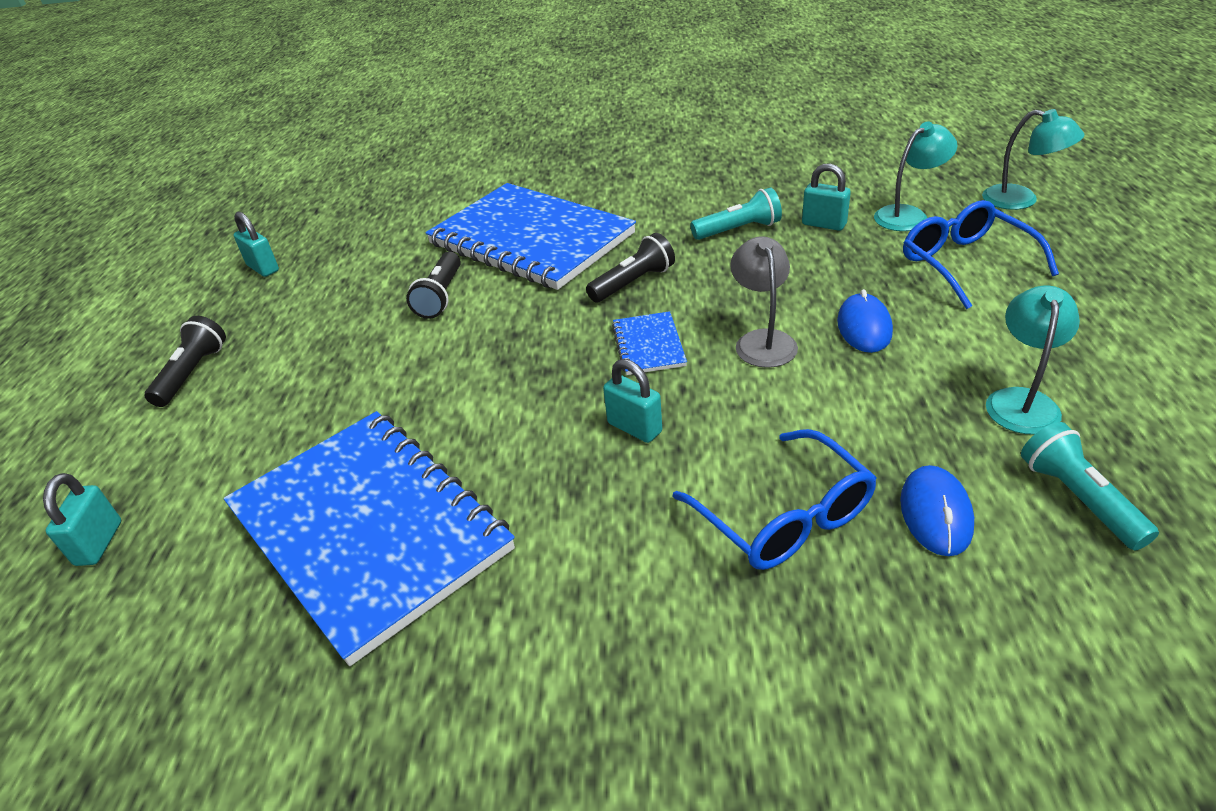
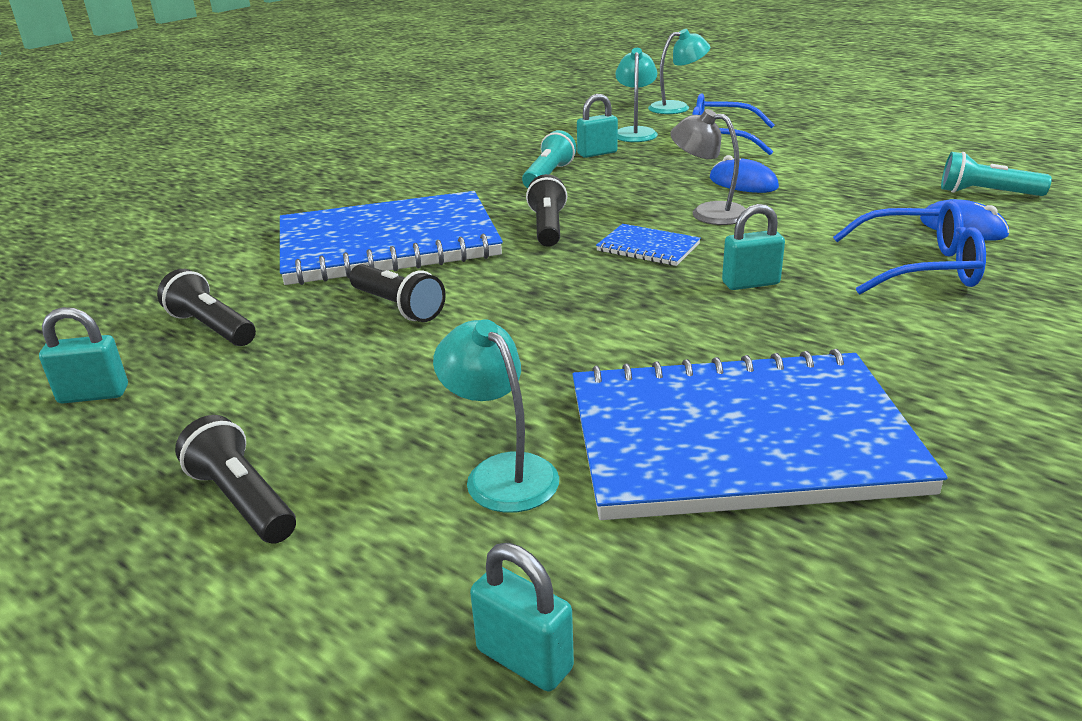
camera: 55 degrees left, 10 degrees down
(359, 254) = (211, 328): none -> black flashlight
(1021, 401) = (882, 175): turquoise lamp -> turquoise lamp (501, 472)

